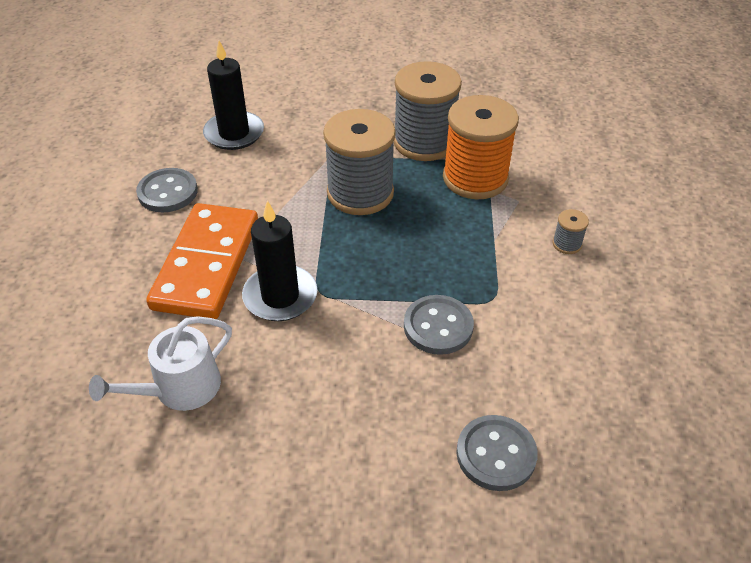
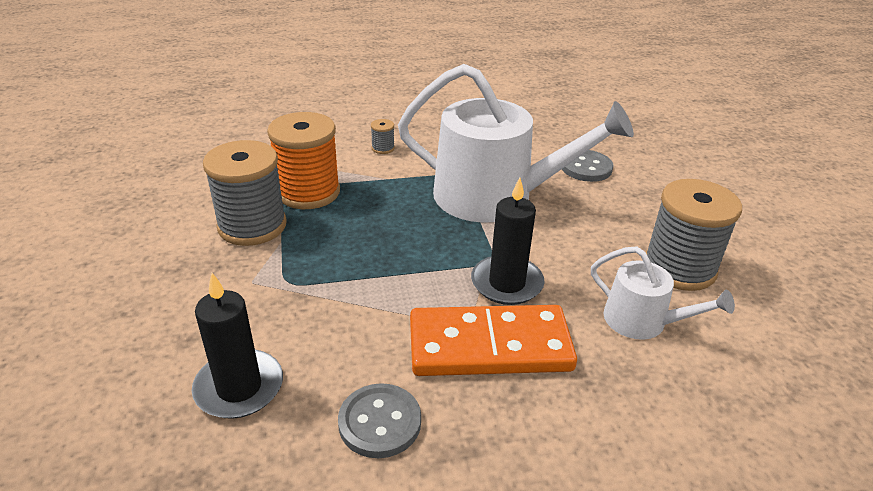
camera: 105 degrees left, 10 degrees down
(360, 193) = (345, 257): grey spool -> grey spool (679, 268)
(438, 326) = (495, 196): grey button -> white watering can

